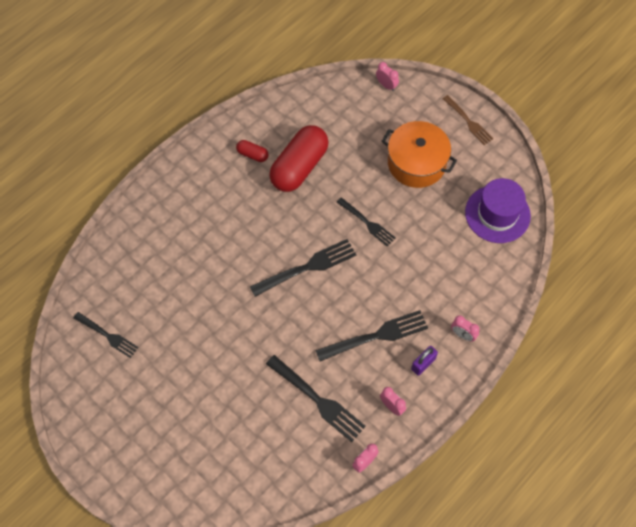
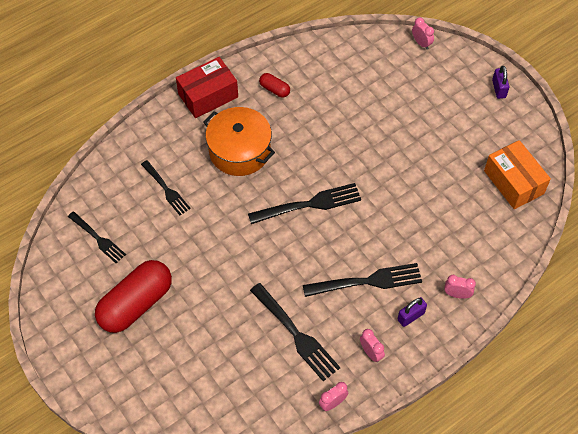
camera: 10 degrees right, 5 degrees down
(188, 171) = (208, 95): none -> red box
(299, 167) = (319, 108): red capsule -> red capsule (136, 304)
(367, 223) = (377, 171): black fork -> black fork (166, 189)
(416, 163) = (439, 121): orange pot -> orange pot (239, 151)
(462, 335) = (457, 294): pink clock -> pink clock turned 150 degrees clockwise
(468, 121) = (499, 89): brown fork -> purple padlock
(497, 214) = (514, 182): purple hat -> orange box

